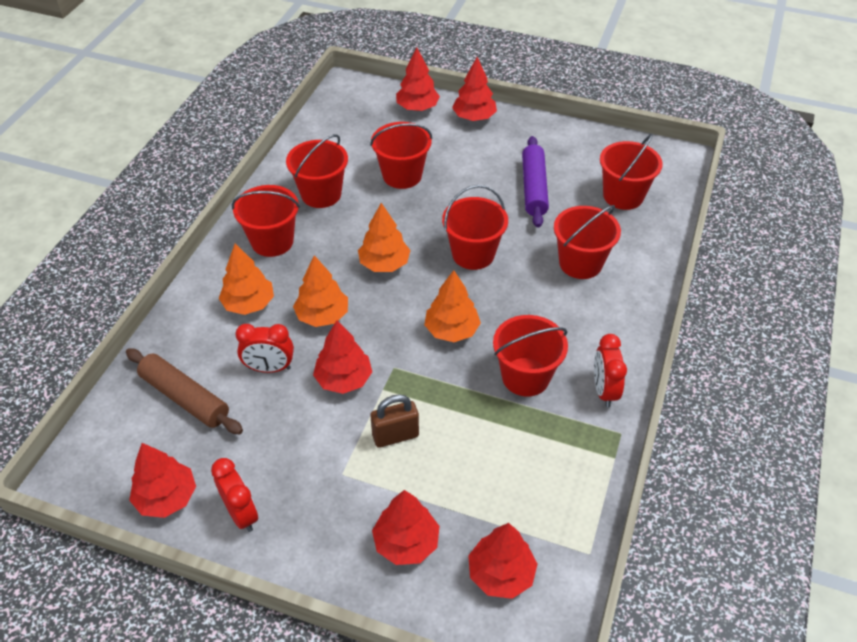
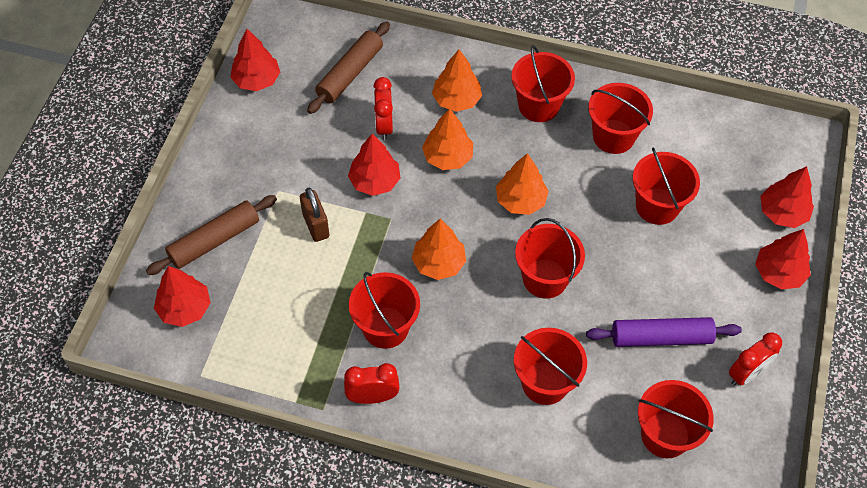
camera: 85 degrees right, 10 degrees up
(241, 513) = (242, 128): red clock -> red clock (746, 373)
(406, 542) = (214, 240): red tree -> brown rolling pin

